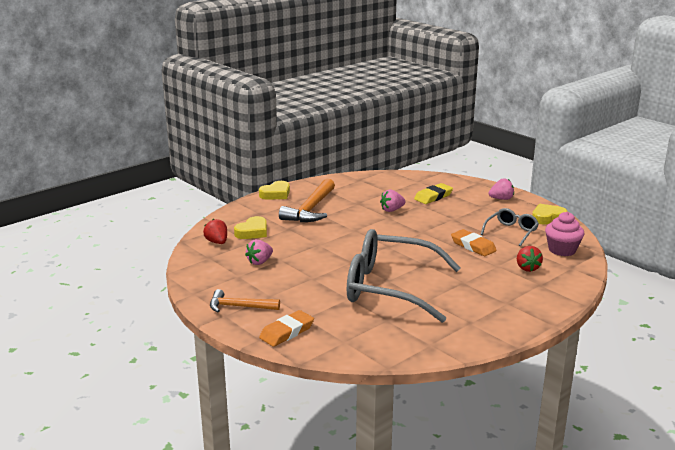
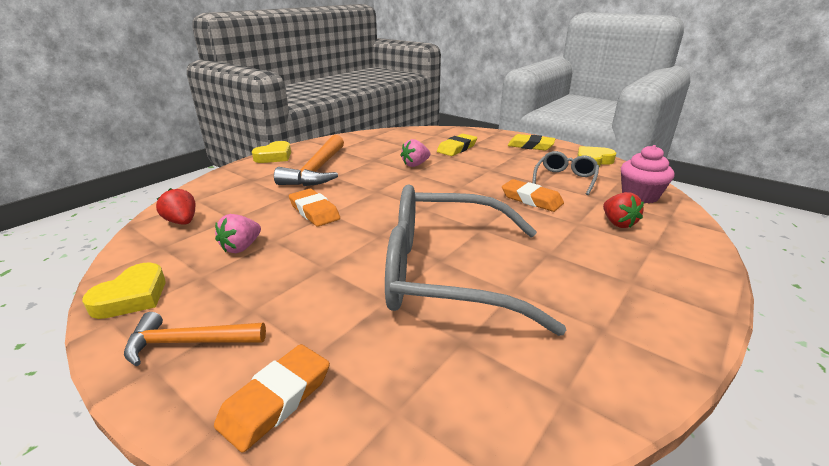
camera: 10 degrees left, 5 degrees up
(252, 232) = (238, 203): yellow heart -> yellow heart (132, 297)
(307, 242) = (314, 211): none -> orange eraser
(501, 199) = (530, 146): pink strawberry -> yellow eraser

